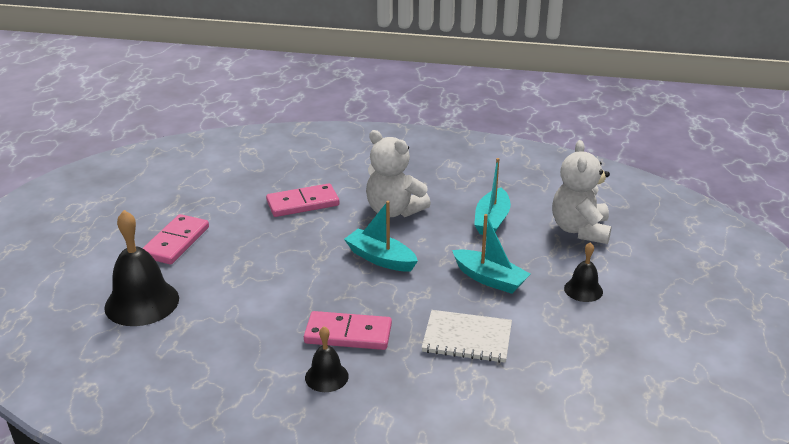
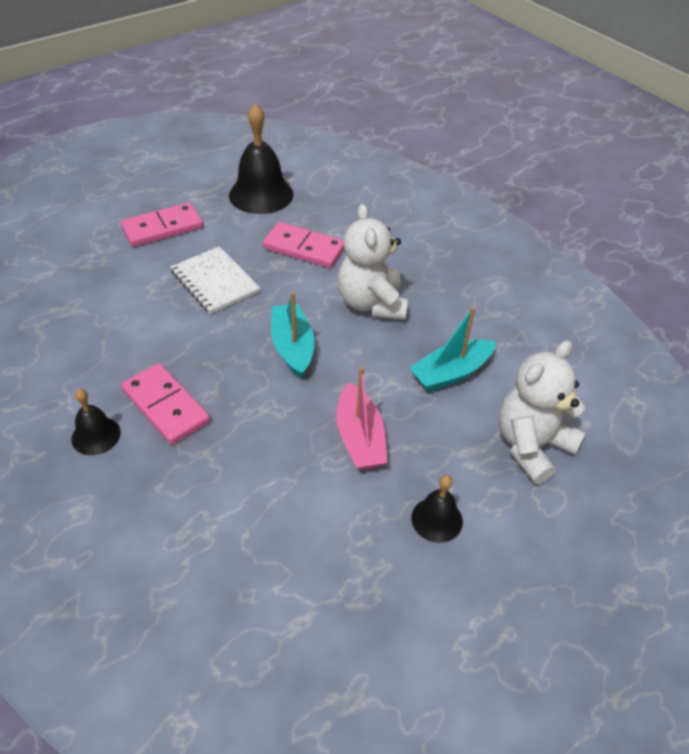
camera: 40 degrees right, 15 degrees up
(142, 302) = (71, 269): black bell -> black bell (261, 194)
(467, 338) = (252, 487): white notebook -> white notebook (215, 282)
(489, 279) = (359, 438): turquoise boat -> pink boat

